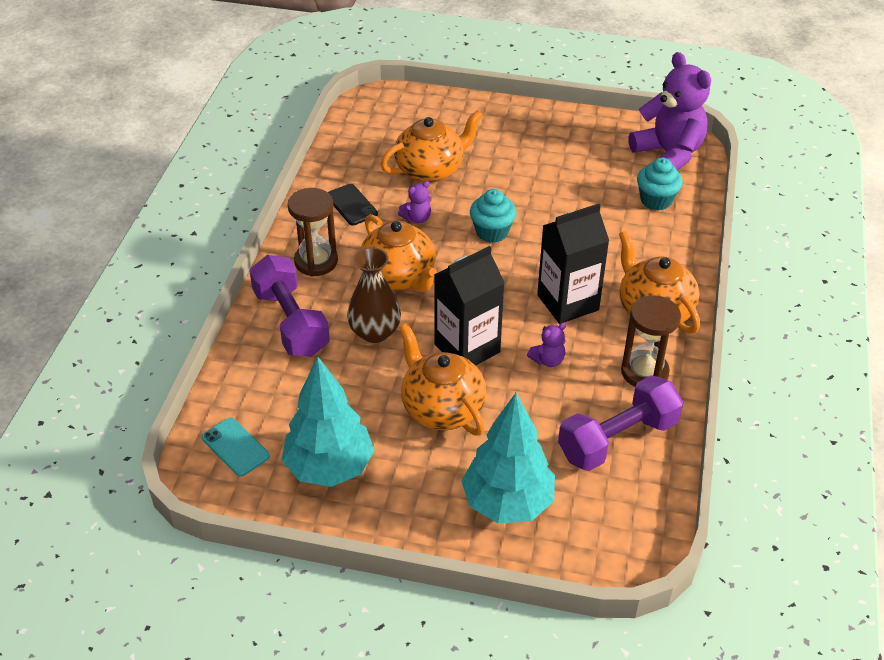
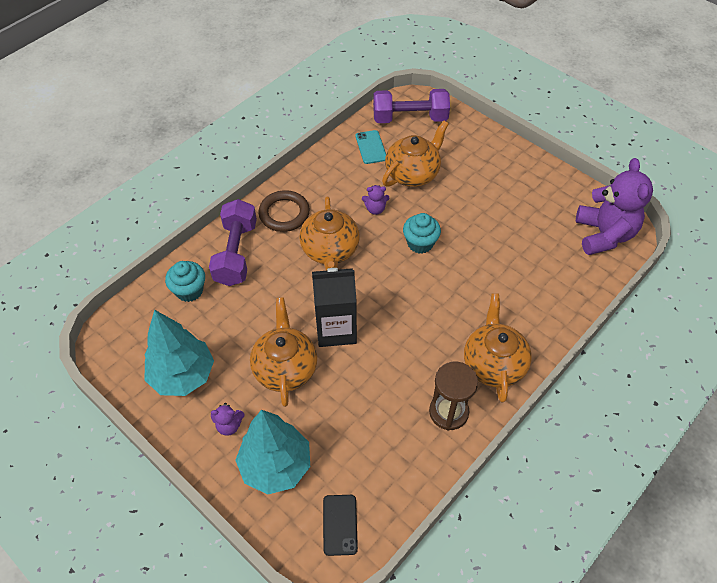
camera: 30 degrees right, 10 degrees up
(235, 447) = (138, 330): turquoise phone -> turquoise phone (371, 147)
(316, 261) = (284, 213): brown hourglass -> brown ring
(351, 205) = (338, 179): black phone -> black phone (340, 524)
(375, 332) = (283, 286): brown vase -> none
(430, 170) = (412, 173): orange teapot -> orange teapot turned 45 degrees counterclockwise
(548, 360) = (385, 367): purple teddy bear -> purple teddy bear (229, 425)
(567, 302) = (433, 326): black carton -> none
(617, 439) = (388, 457): purple dumbbell -> purple dumbbell (410, 118)
(656, 200) = (564, 270): turquoise cupcake -> turquoise cupcake (189, 290)

